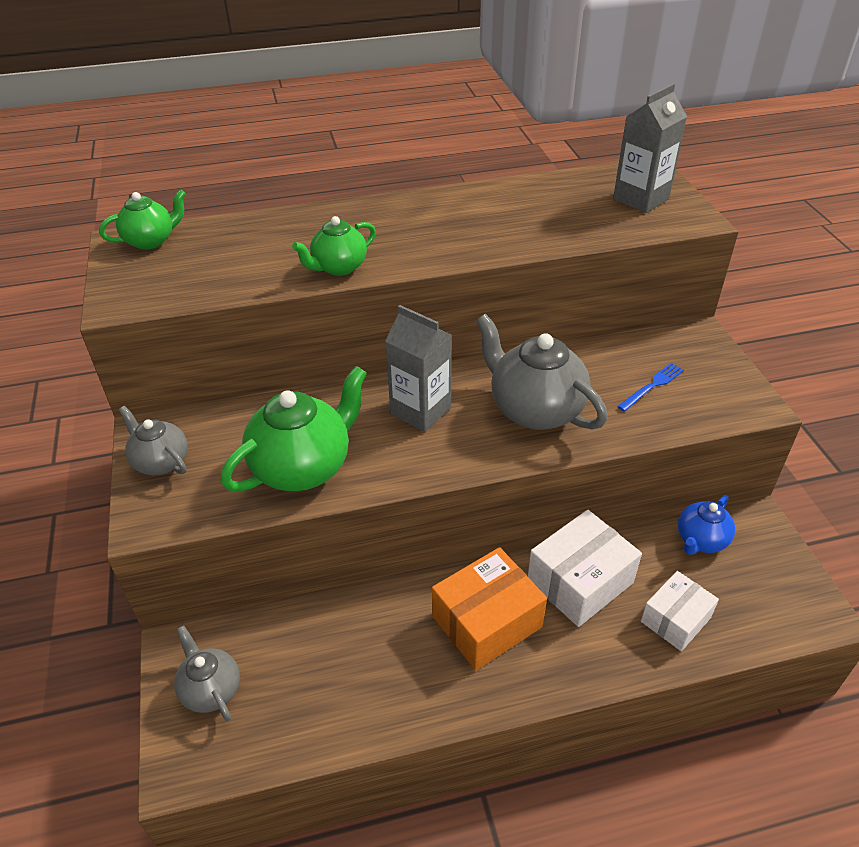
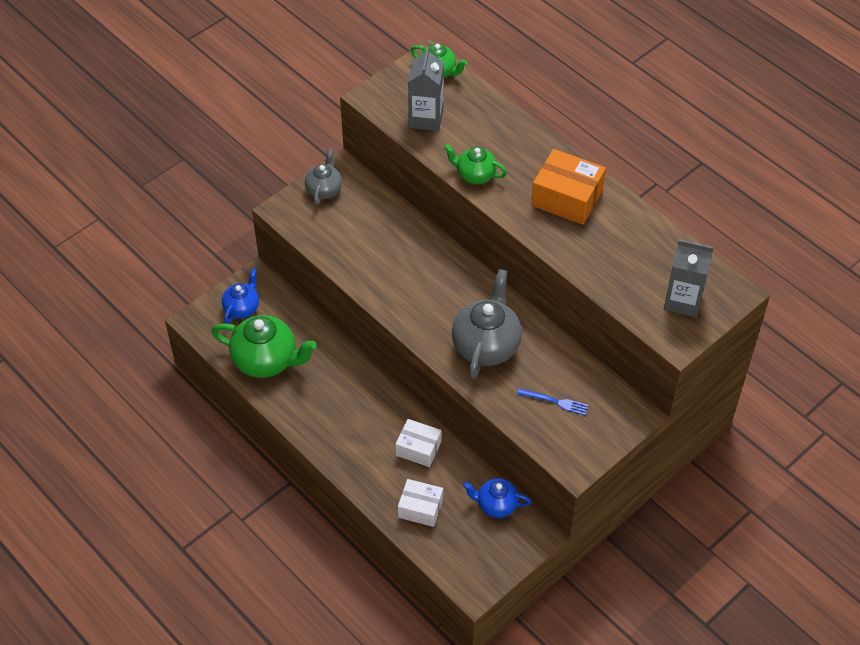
camera: 60 degrees right, 10 degrees up
(211, 689) = (242, 308): grey teapot -> blue teapot
(303, 467) = (362, 255): green teapot -> green teapot (266, 360)
(420, 411) = (445, 287): grey carton -> grey carton (426, 118)
(487, 621) = (359, 412): orange box -> orange box (567, 198)
(580, 581) = (418, 448): white box -> white box, size x0.65

